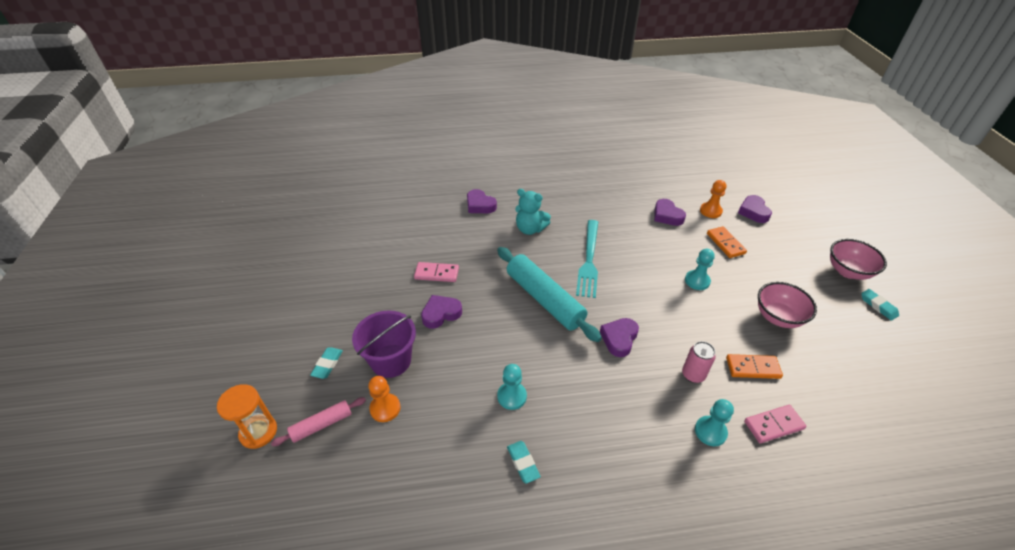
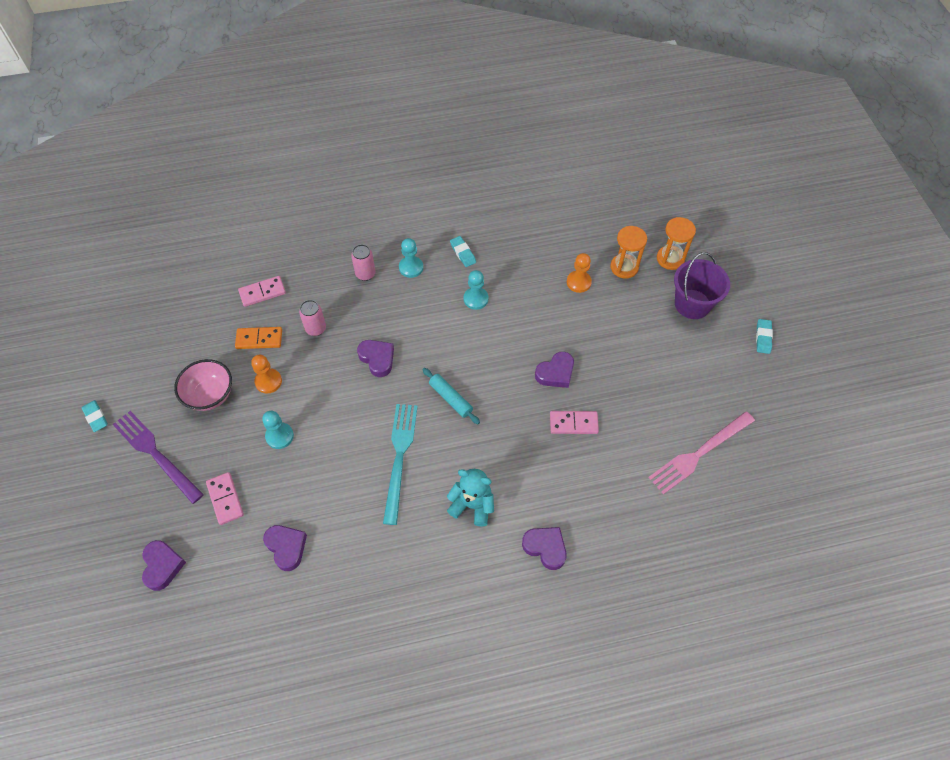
camera: 175 degrees right, 15 degrees up
(321, 424) = (624, 267): pink rolling pin -> orange hourglass
(327, 364) = (643, 314): turquoise eraser -> turquoise eraser (763, 338)
(341, 248) = (699, 453): none -> pink fork
(391, 361) = (588, 321): purple bucket -> purple bucket (692, 304)
(544, 299) = (450, 398): turquoise rolling pin -> turquoise rolling pin, size x0.51
(619, 339) = (377, 359): purple heart -> purple heart turned 60 degrees counterclockwise
(649, 441) = (365, 274): none -> pink can
(710, 211) = (222, 562): orange pawn -> orange pawn (268, 381)
(710, 431) = (315, 284): turquoise pawn -> turquoise pawn (411, 267)
(725, 243) = (225, 499): orange domino -> pink domino
(801, 275) = (156, 454): none -> purple fork
(848, 271) = (97, 464): pink bowl -> none

